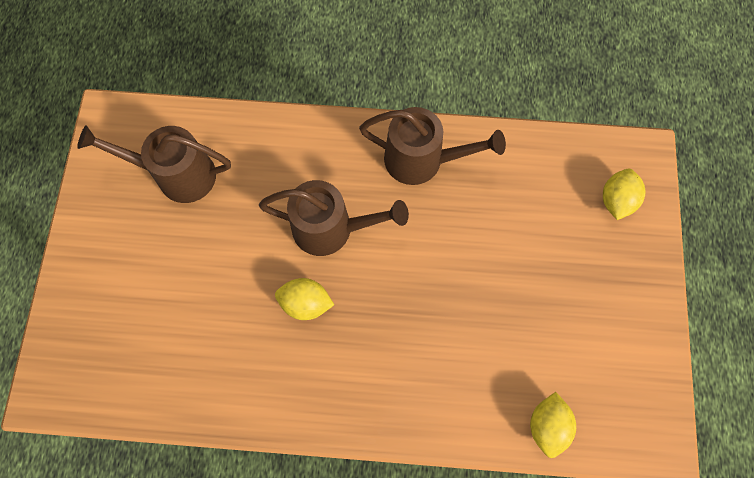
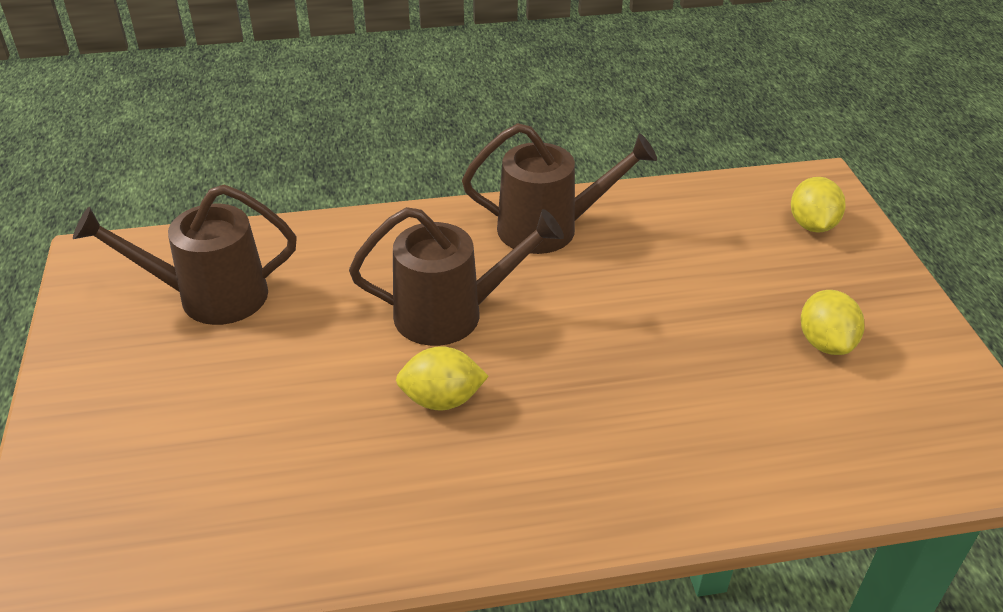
camera: 15 degrees left, 30 degrees down
(547, 425) = (853, 469): yellow lemon -> yellow lemon (825, 343)

